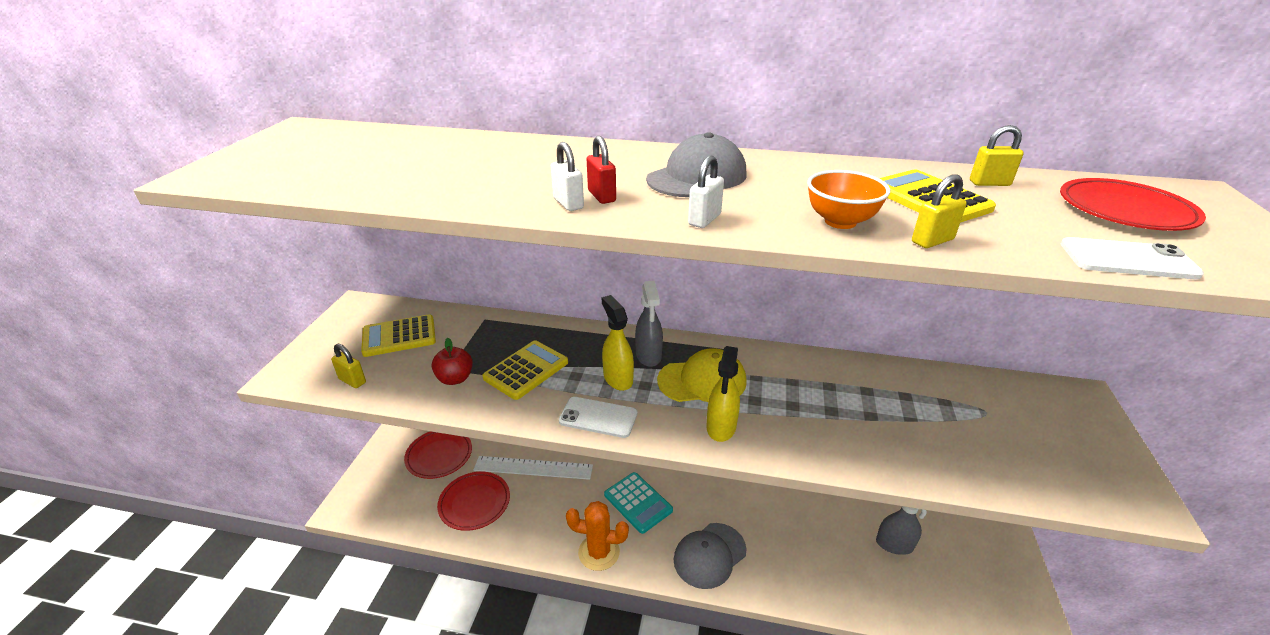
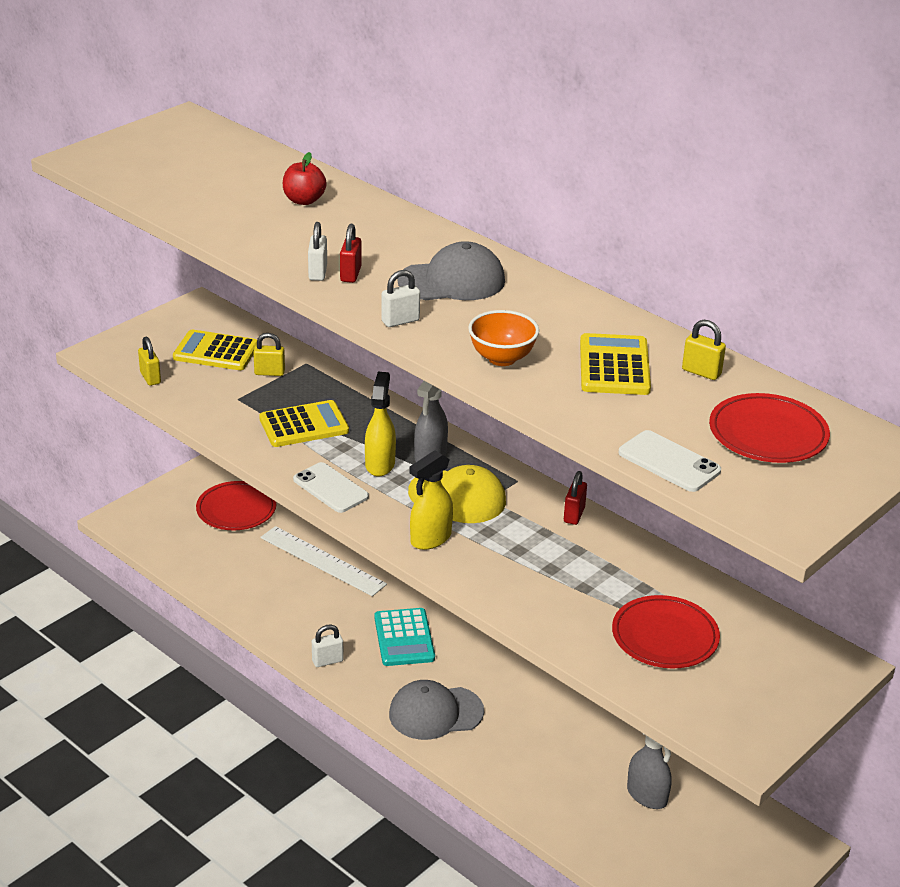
camera: 30 degrees right, 0 degrees up
(455, 379) = (236, 409): red apple -> red apple (304, 200)
(474, 503) = (241, 567): red plate -> red plate (665, 637)
(599, 552) = (327, 661): orange cactus -> white padlock
(794, 359) = (574, 515): none -> red padlock
(932, 241) = (545, 396): yellow padlock -> yellow padlock (269, 373)

